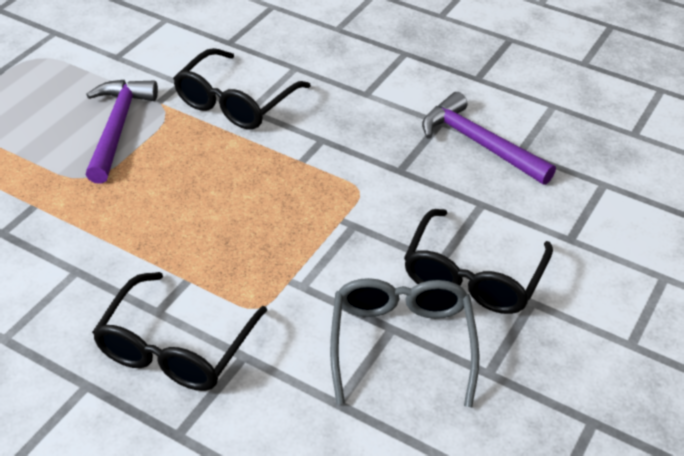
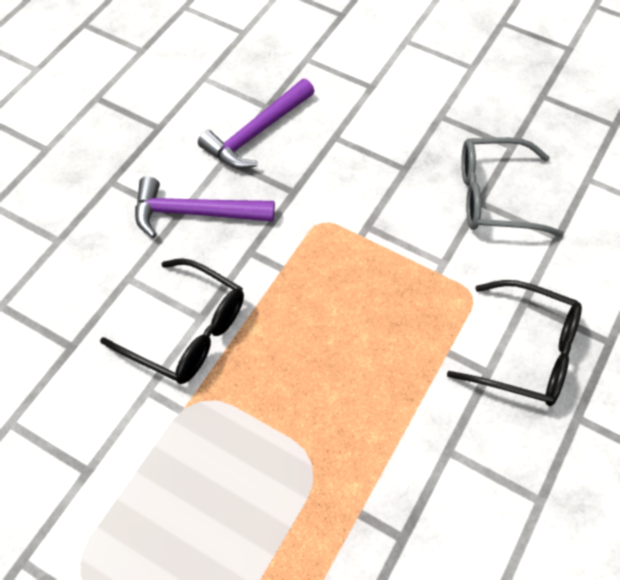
camera: 90 degrees left, 15 degrees up
(117, 128) = (229, 447): purple hammer -> purple hammer (195, 213)
(473, 276) = (418, 148): black glasses -> none

